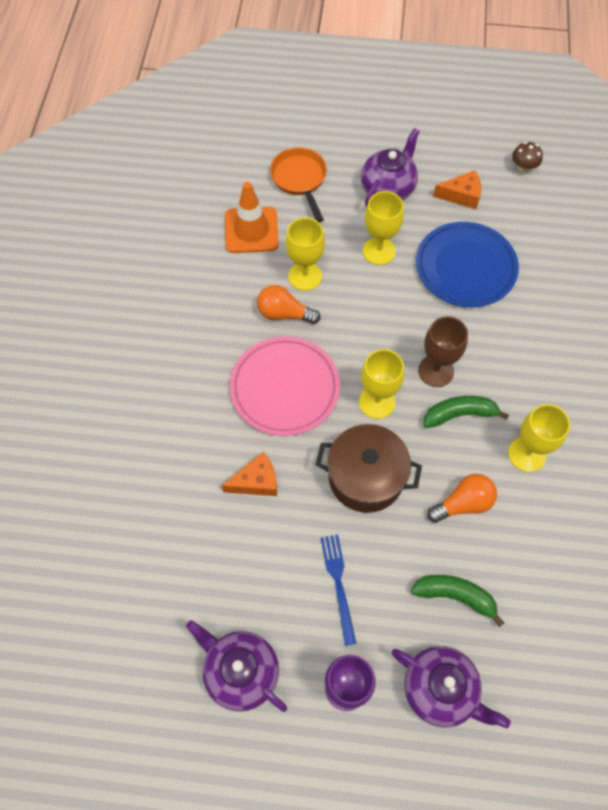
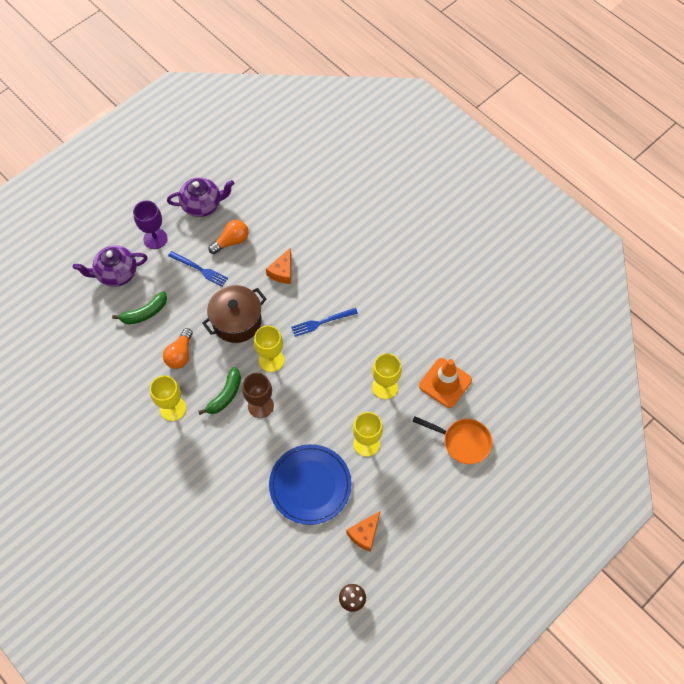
camera: 130 degrees right, 0 degrees up
(284, 314) = (369, 356): orange light bulb -> orange light bulb (231, 241)
(285, 387) = (322, 322): pink plate -> blue fork
(388, 188) = (410, 491): purple teapot -> none

